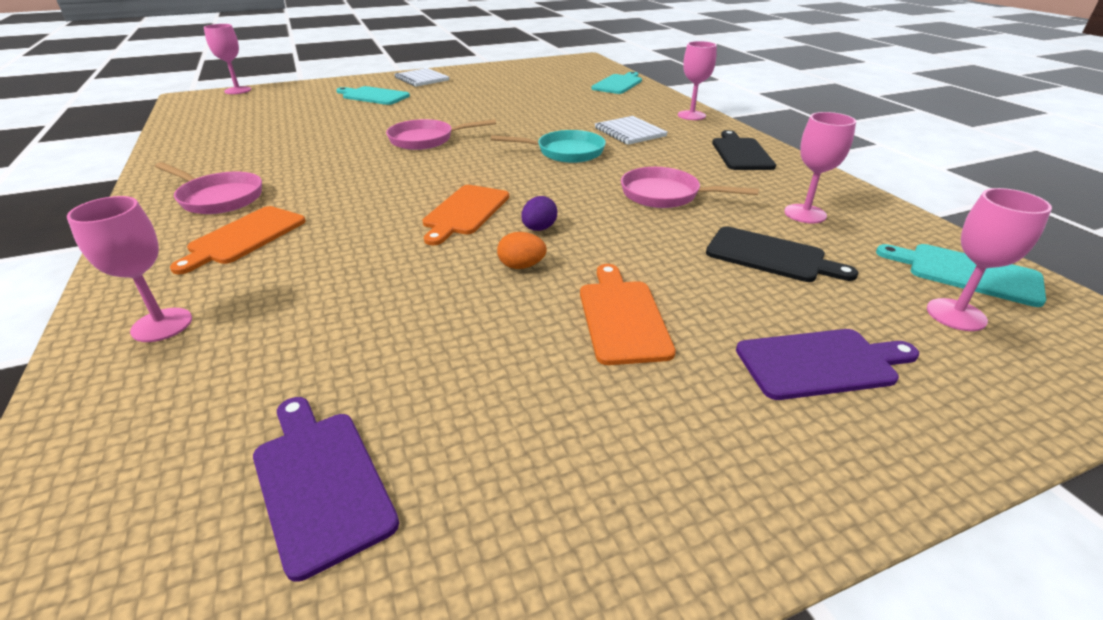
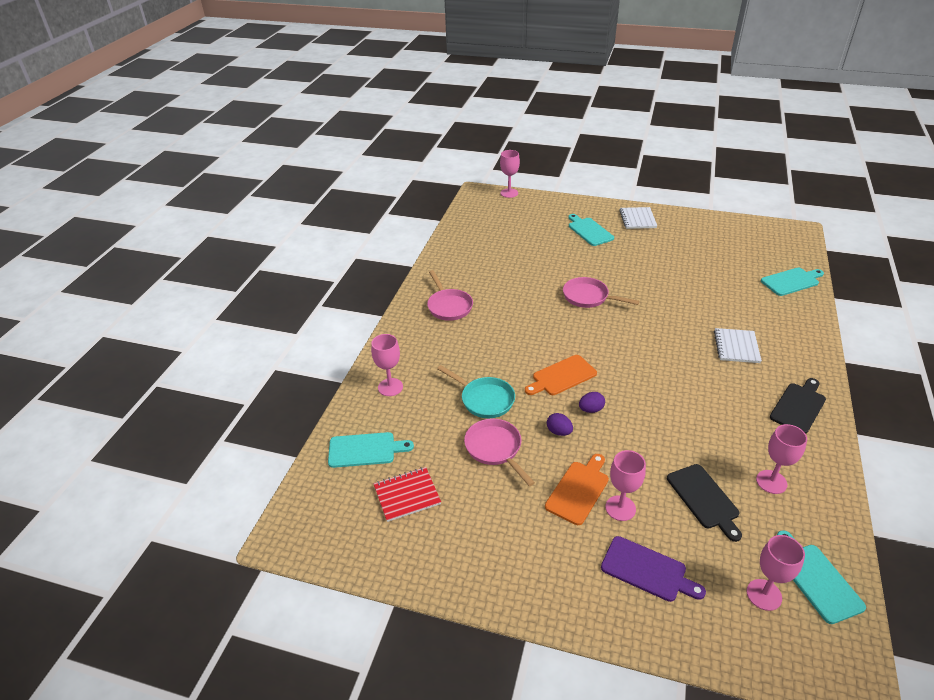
camera: 40 degrees right, 5 degrees up
(156, 449) = (365, 450): none -> turquoise cutting board
(244, 237) = (446, 344): orange cutting board -> none
(320, 481) = (407, 495): purple cutting board -> red notebook
(521, 266) = (559, 432): orange egg -> purple egg
(565, 152) = (668, 349): turquoise pan -> turquoise pan (484, 399)
(665, 195) = (694, 420): pink pan -> pink pan (495, 449)
(691, 115) = (810, 347): pink goblet -> pink goblet (620, 508)

